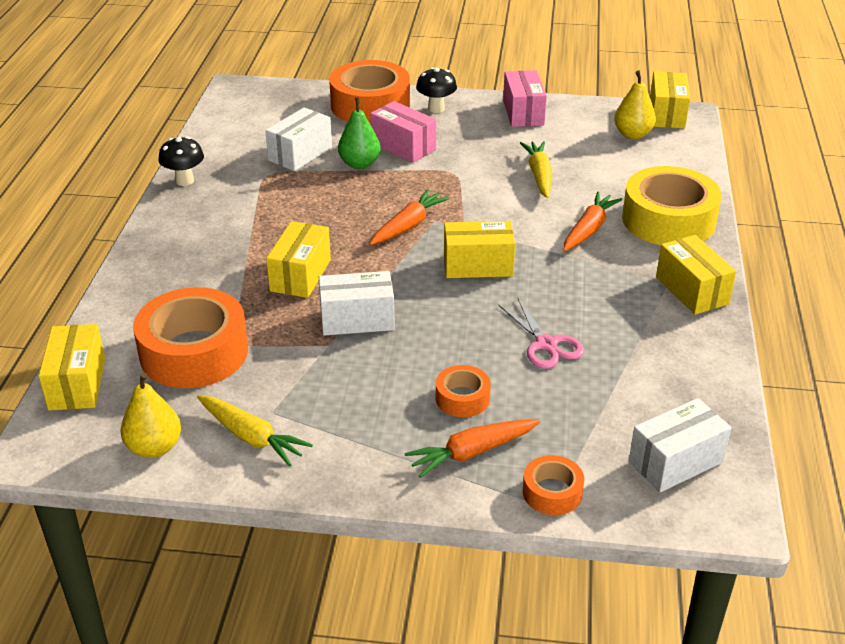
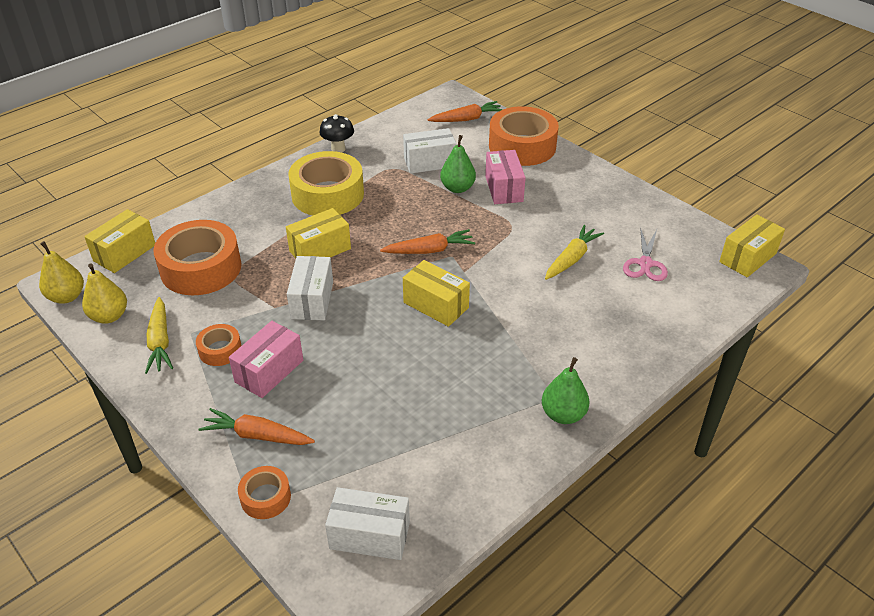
camera: 40 degrees right, 5 degrees up
(357, 319) = (312, 300): white box -> white box turned 60 degrees clockwise
(436, 109) = (565, 169): black mushroom -> none
(462, 398) = (301, 394): orange tape -> orange tape (220, 350)
(523, 113) = (627, 202): pink box -> pink box (269, 371)
(546, 344) = (403, 390): pink scissors -> pink scissors (645, 264)
(589, 229) = (551, 321): orange carrot -> orange carrot (466, 119)
(633, 134) = (693, 261): yellow pear -> yellow pear (67, 297)
(668, 220) = (624, 347): yellow tape -> yellow tape (327, 194)
(692, 290) = (563, 414): yellow box -> green pear

